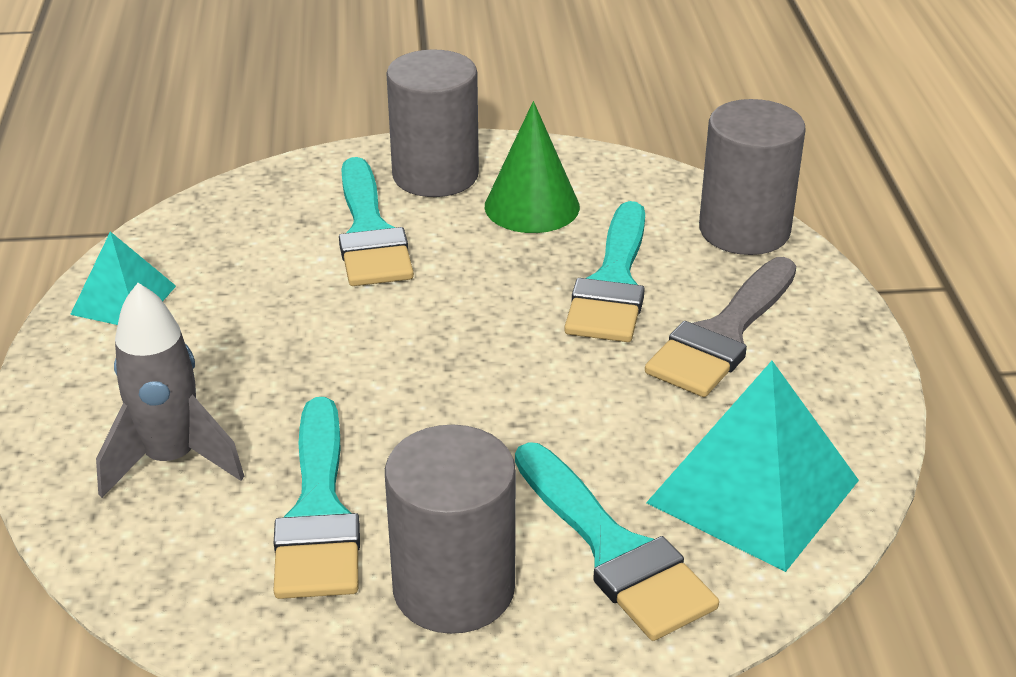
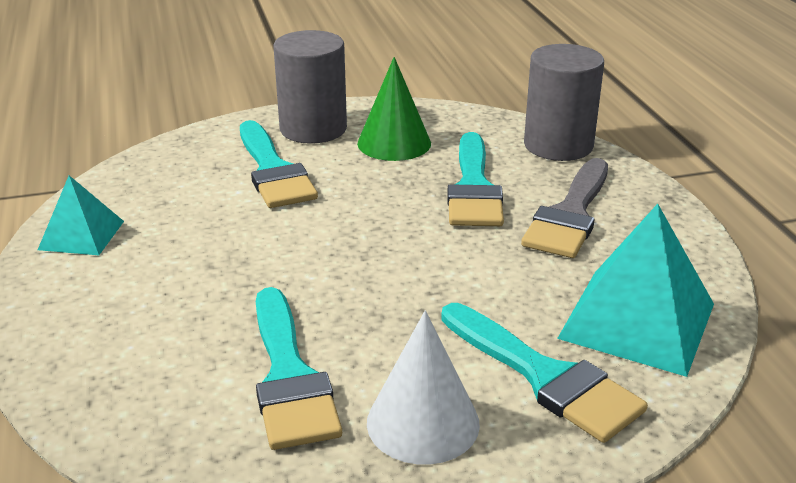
camera: 10 degrees left, 5 degrees down
(171, 460) = (150, 350): grey rocket -> none
(454, 588) = (423, 422): grey cylinder -> white cone

